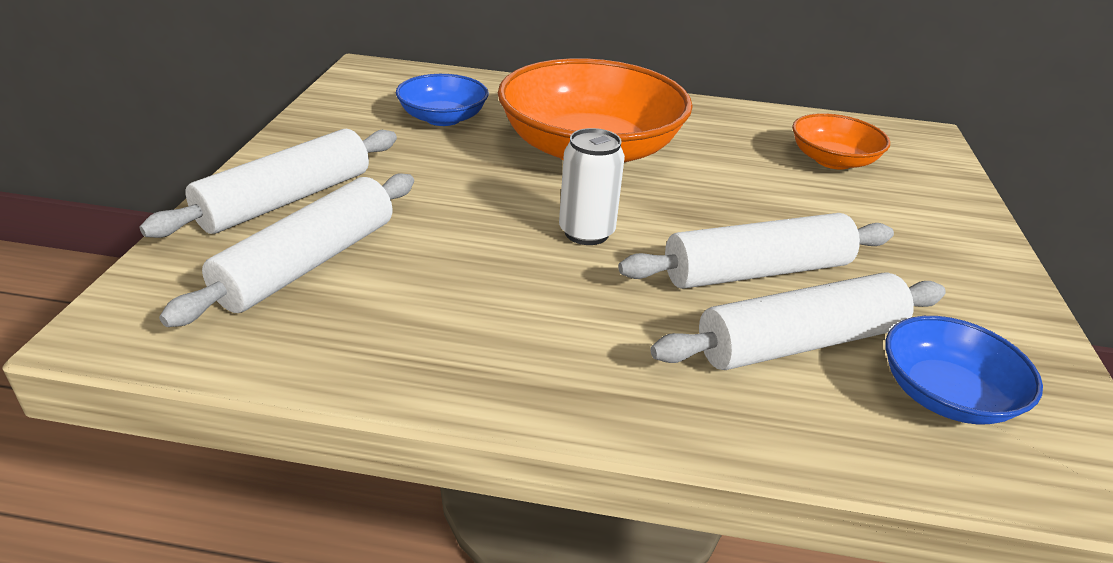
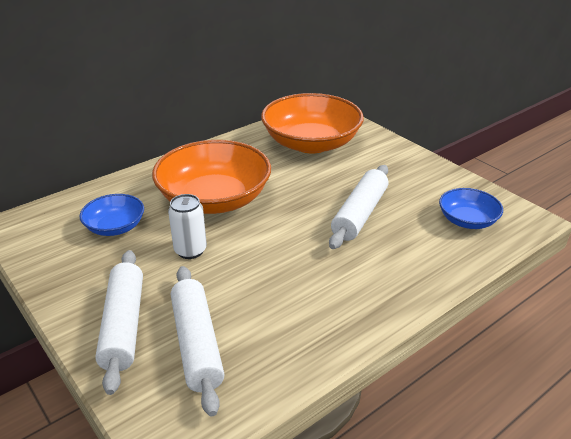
camera: 45 degrees left, 0 degrees up
(586, 232) = (280, 241): white can -> white can (190, 250)
(799, 342) = (410, 233): white rolling pin -> none
(832, 160) = (311, 143): orange bowl -> orange bowl, size x1.96

